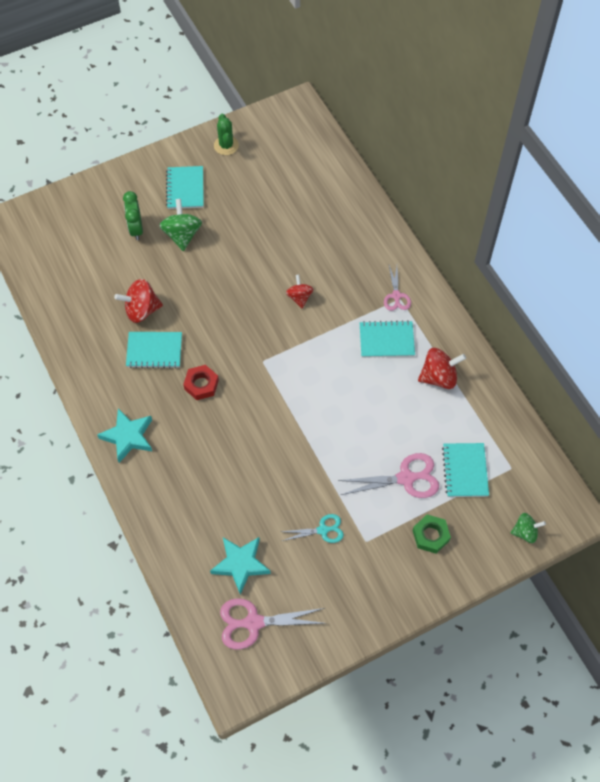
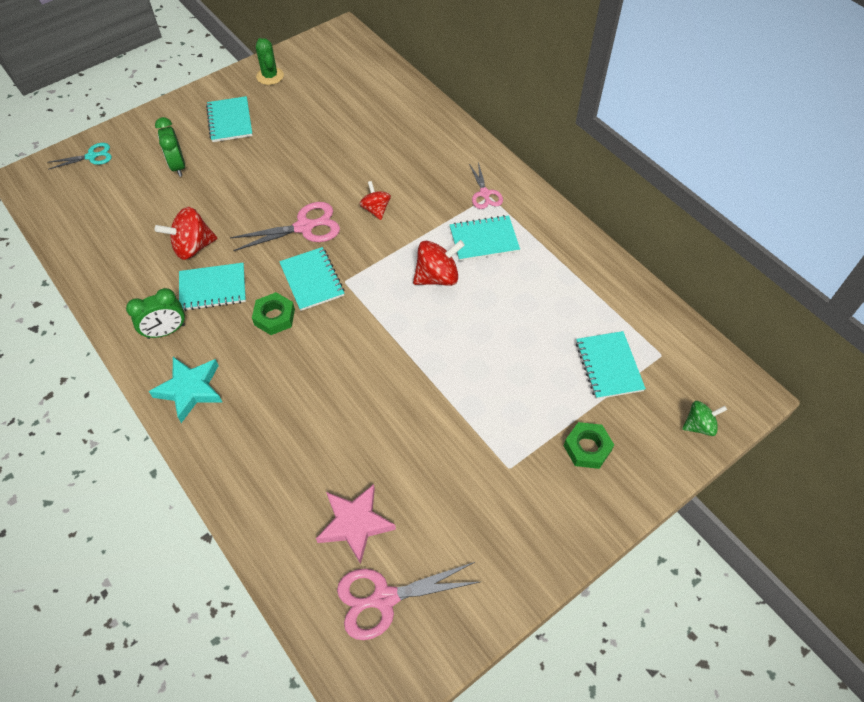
camera: 10 degrees left, 5 degrees down
(113, 383) = (166, 331): none -> green clock
(182, 235) = (232, 165): green spinning top -> none
(201, 384) = (274, 317): red nut -> green nut
(236, 356) = (312, 280): none -> turquoise notebook
(240, 564) = (355, 524): turquoise star -> pink star
(323, 530) = (452, 463): turquoise scissors -> turquoise scissors (91, 156)
(406, 478) = (541, 386): pink scissors -> pink scissors (304, 227)
(439, 377) = (552, 269): red spinning top -> red spinning top (437, 277)

